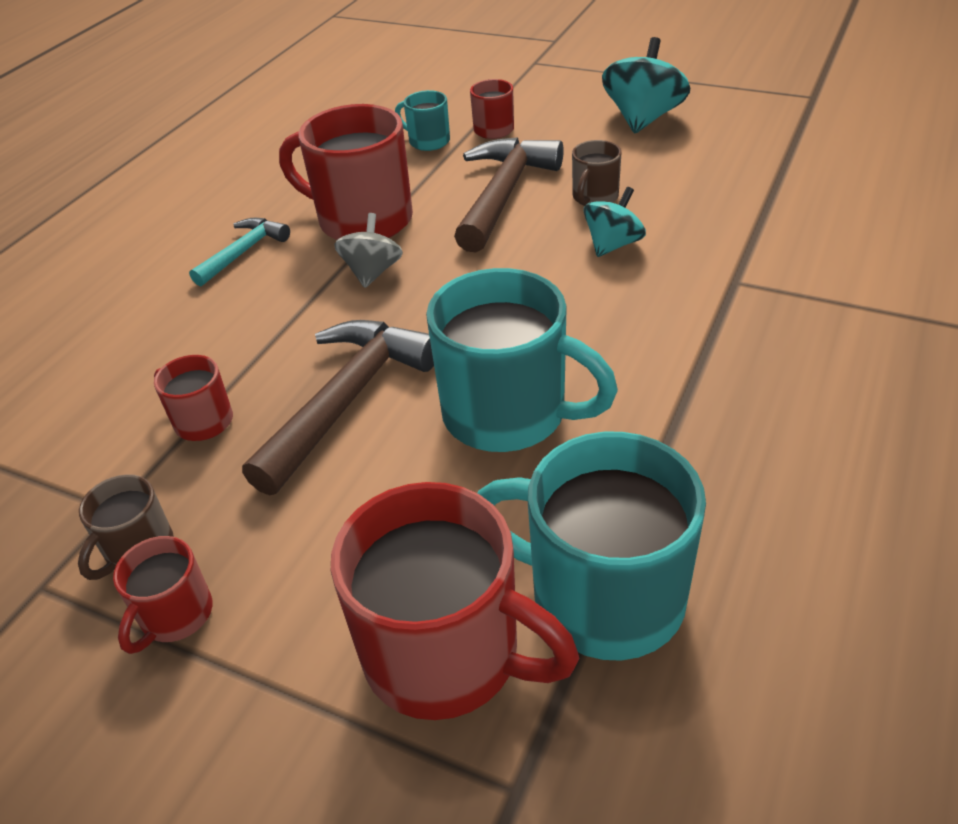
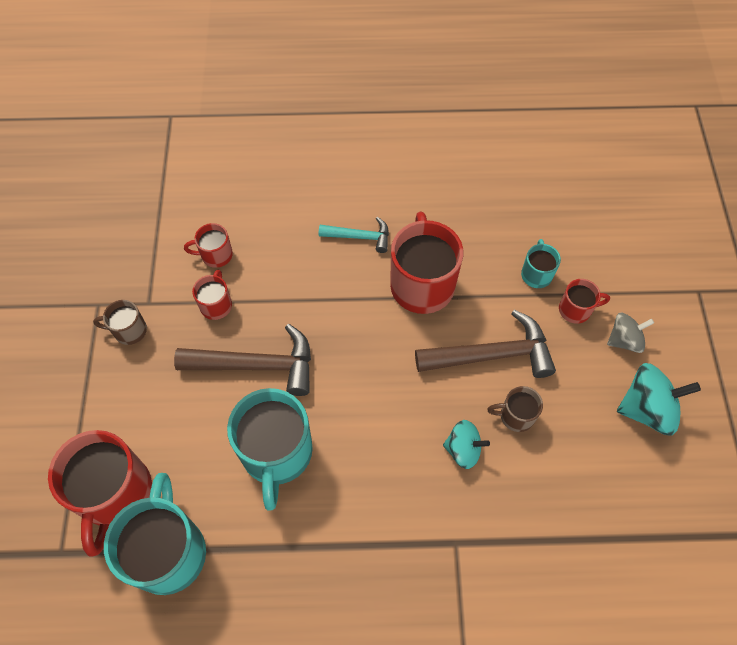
camera: 60 degrees right, 20 degrees up
(175, 616) = (100, 369): red mug -> red mug (215, 255)
(372, 272) = (371, 318): grey spinning top -> grey spinning top (624, 340)

